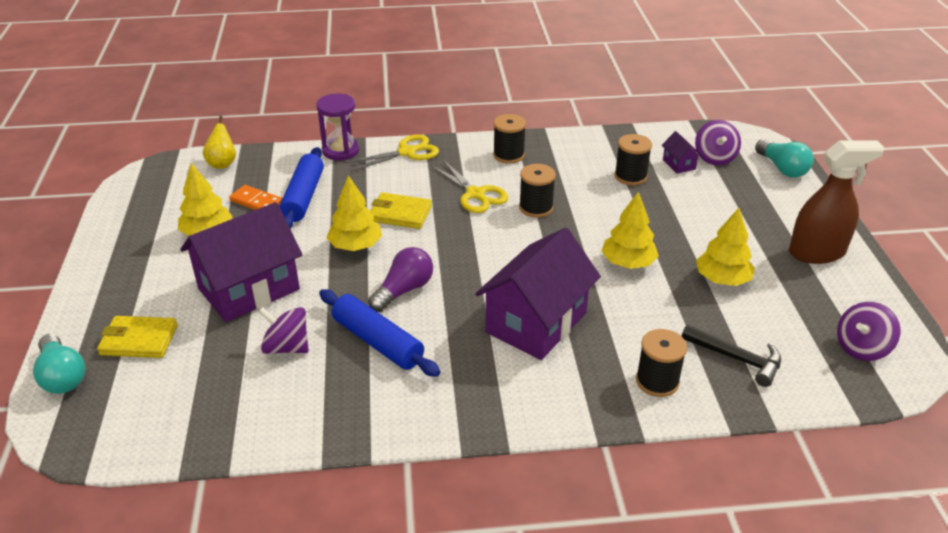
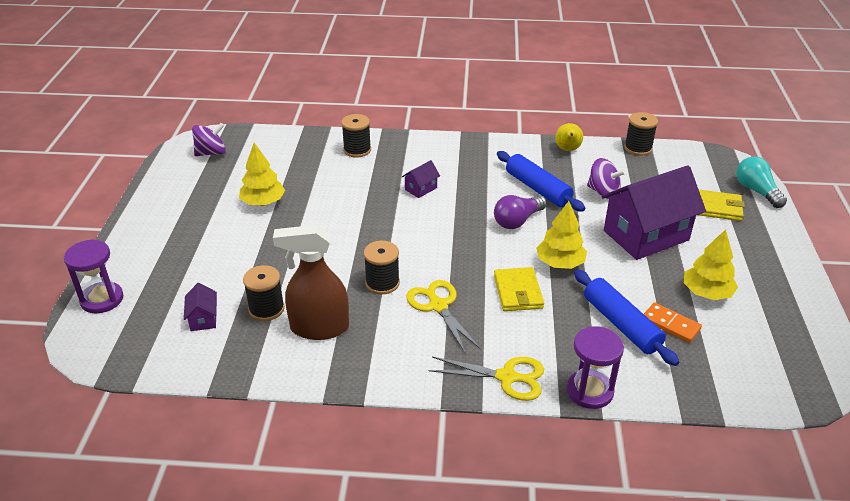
camera: 170 degrees left, 0 degrees up
(222, 164) = (733, 387): yellow pear -> yellow pear (567, 150)
(303, 197) = (621, 324): blue rolling pin -> blue rolling pin turned 45 degrees counterclockwise
(400, 214) = (518, 292): yellow wallet -> yellow wallet turned 60 degrees clockwise
(407, 152) = (506, 377): yellow scissors -> yellow scissors turned 150 degrees counterclockwise
(508, 155) = (385, 356): black spool -> black spool (638, 148)
(536, 323) = (421, 189): purple house -> purple house, size x0.41
(628, 263) = (328, 222): yellow tree -> none
(714, 158) = (157, 323): purple spinning top -> none
(737, 359) = (297, 155): black hammer -> none
(782, 168) = (102, 299): turquoise light bulb -> purple hourglass
(817, 252) = (168, 213): brown spray bottle -> brown spray bottle (319, 328)

